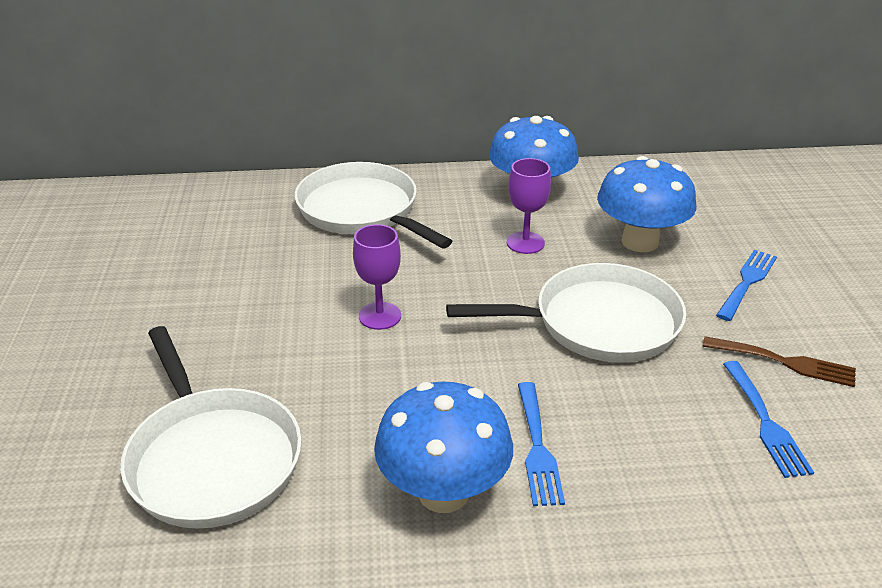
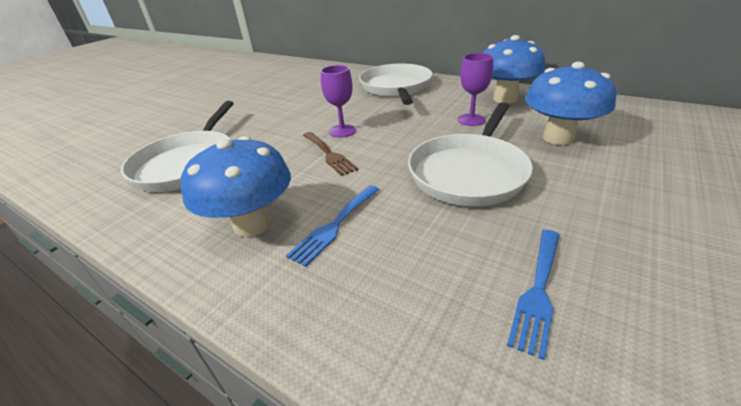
camera: 40 degrees right, 0 degrees up
(599, 323) = (469, 172): white pan -> white pan turned 90 degrees clockwise
(747, 282) = (633, 185): blue fork -> none
(785, 362) = (612, 253): brown fork -> brown fork (329, 154)

